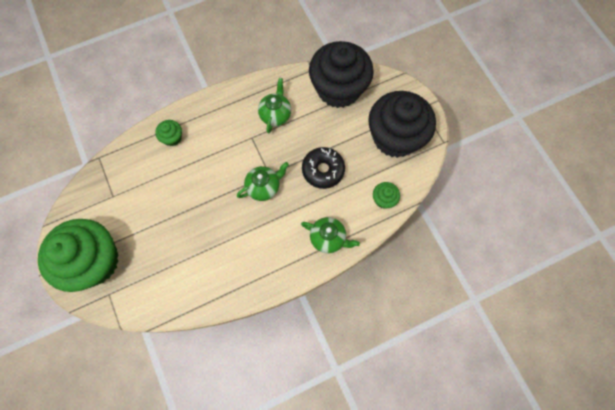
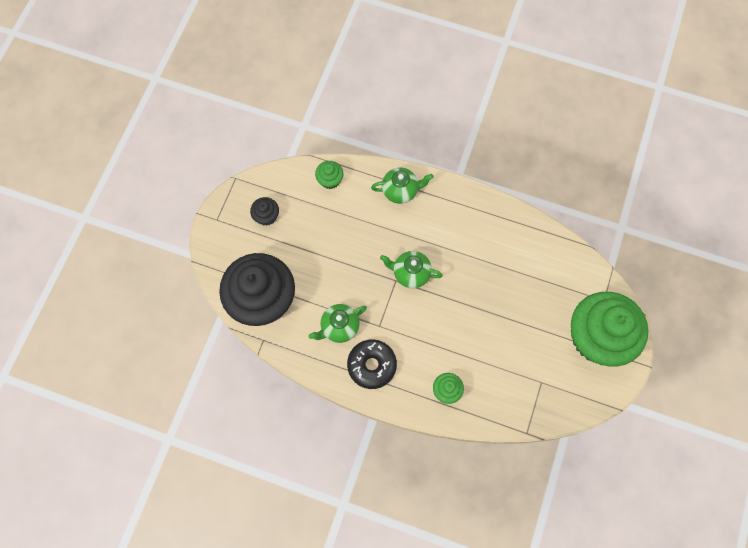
camera: 135 degrees left, 0 degrees up
(323, 170) = (351, 243): black donut -> black donut (372, 365)
(328, 238) = (401, 191): green teapot -> green teapot turned 105 degrees clockwise
(395, 137) = (266, 216): black cupcake -> black cupcake, size x0.41

